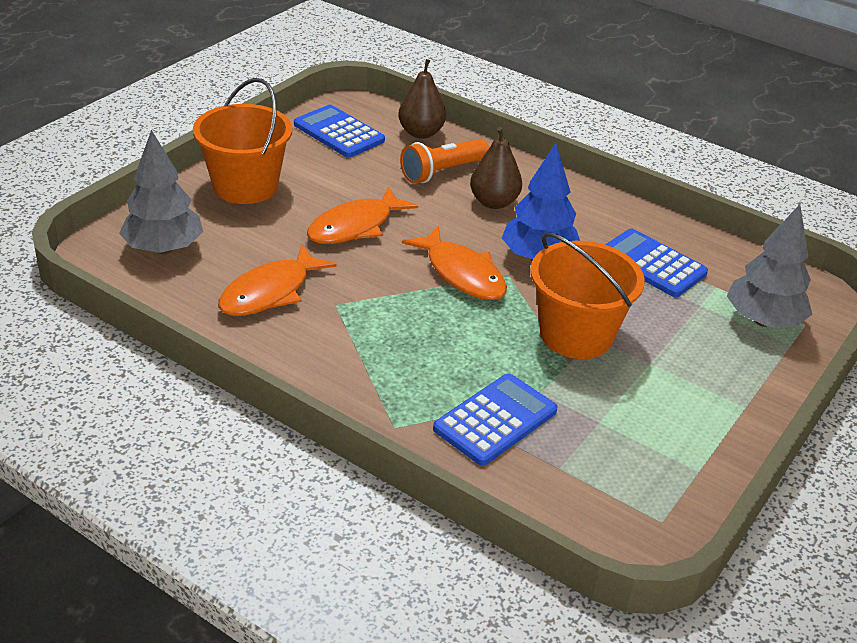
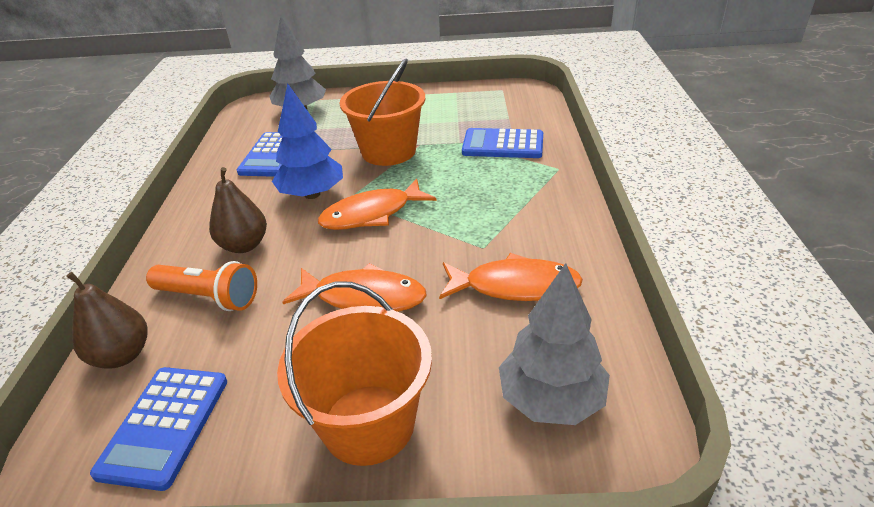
camera: 120 degrees left, 0 degrees up
(462, 274) = (372, 214): orange fish -> orange fish turned 135 degrees counterclockwise

